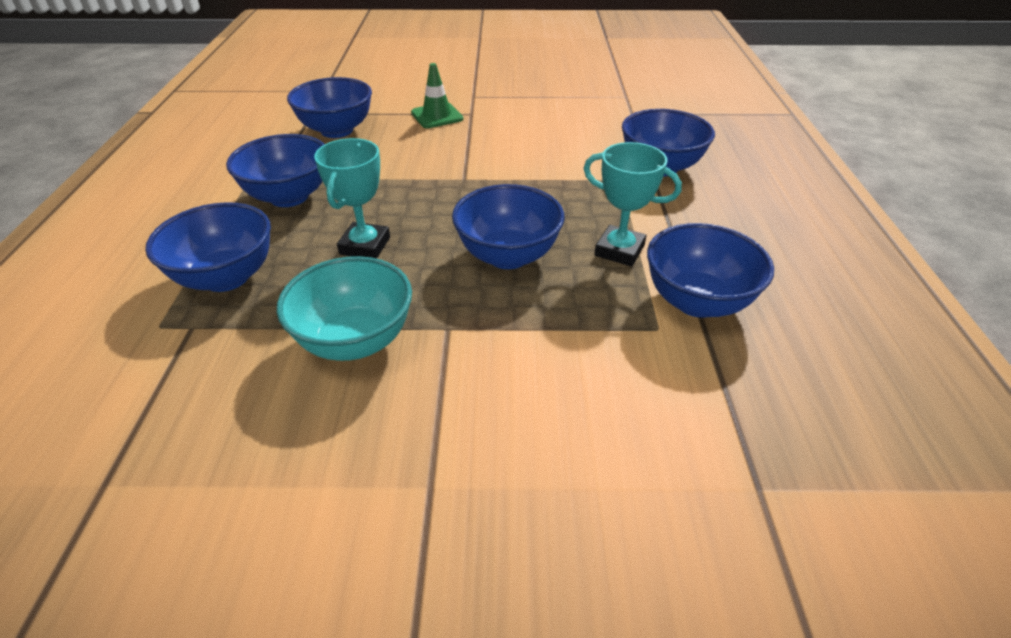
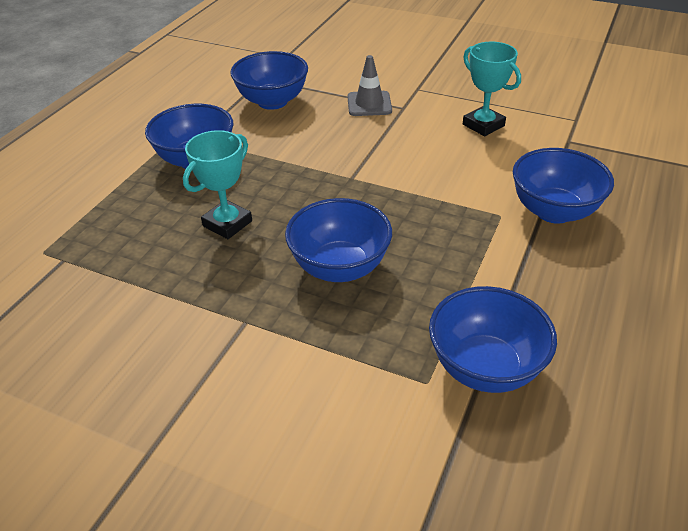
camera: 25 degrees right, 0 degrees up
(226, 277) = (110, 223): blue bowl -> none
(355, 340) = (169, 309): turquoise bowl -> none
(437, 116) = (369, 104): green traffic cone -> grey traffic cone
(619, 250) = (446, 291): turquoise trophy -> turquoise trophy (483, 125)

